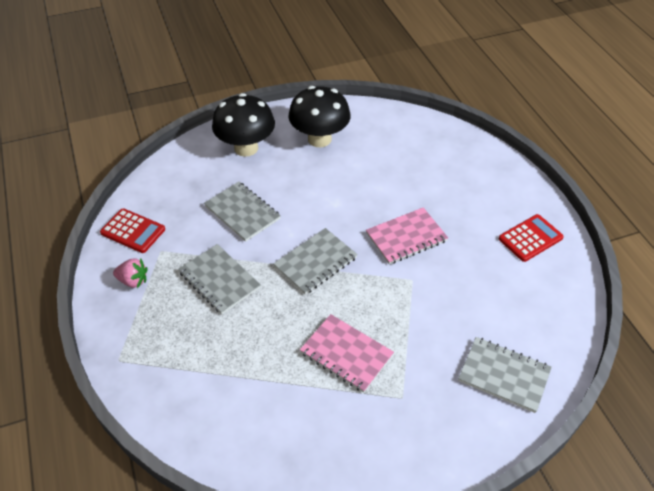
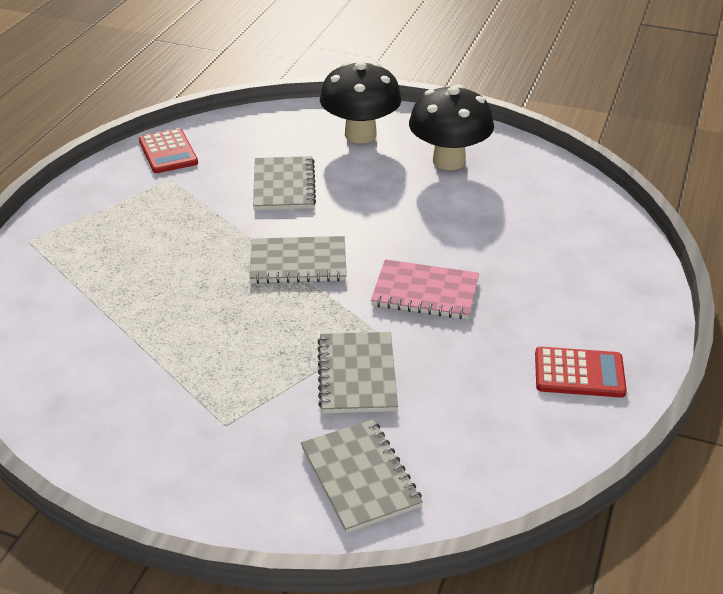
camera: 40 degrees right, 10 degrees down
(133, 281) = (118, 189): pink strawberry -> none
(219, 280) = (189, 228): grey notebook -> grey notebook (357, 375)
(346, 354) = (222, 354): pink notebook -> none

